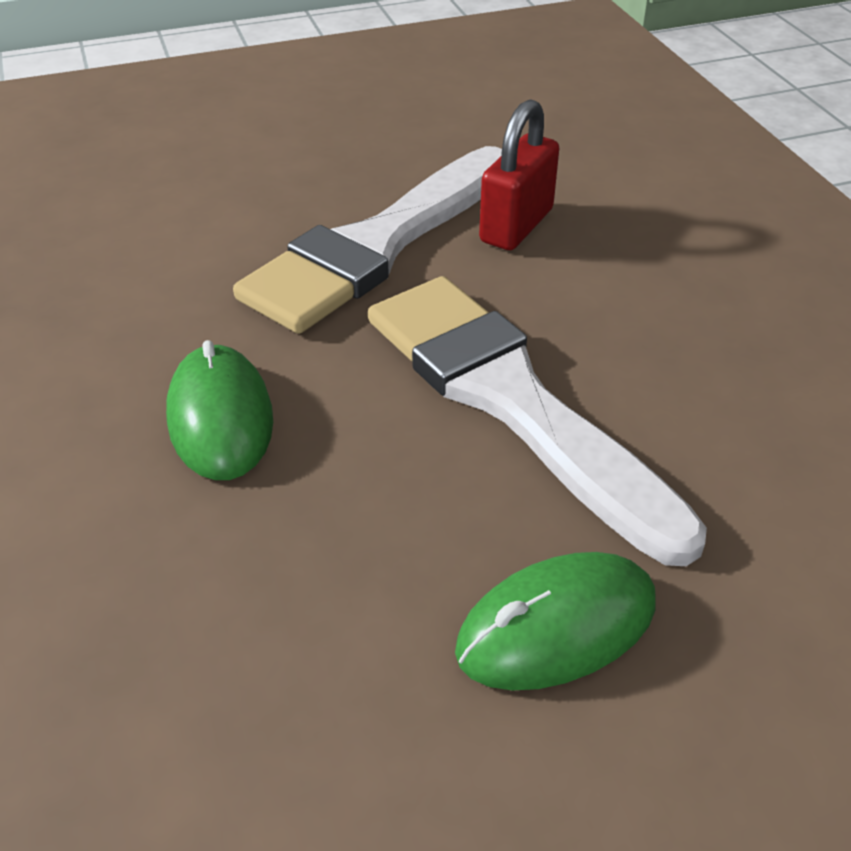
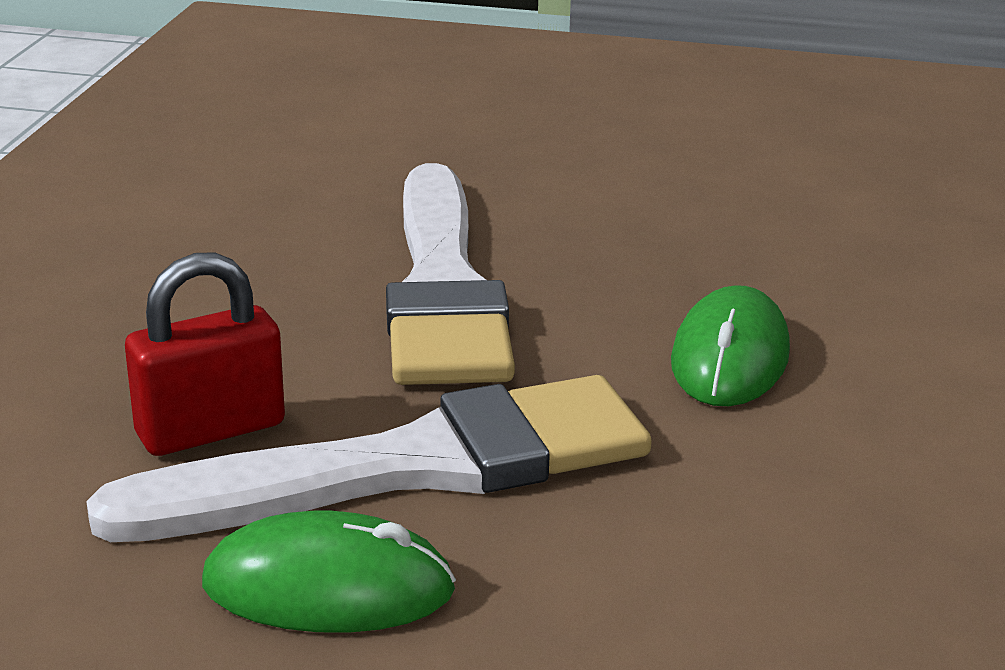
camera: 150 degrees left, 15 degrees down
(557, 626) = (559, 186): green mouse -> green mouse (328, 587)

